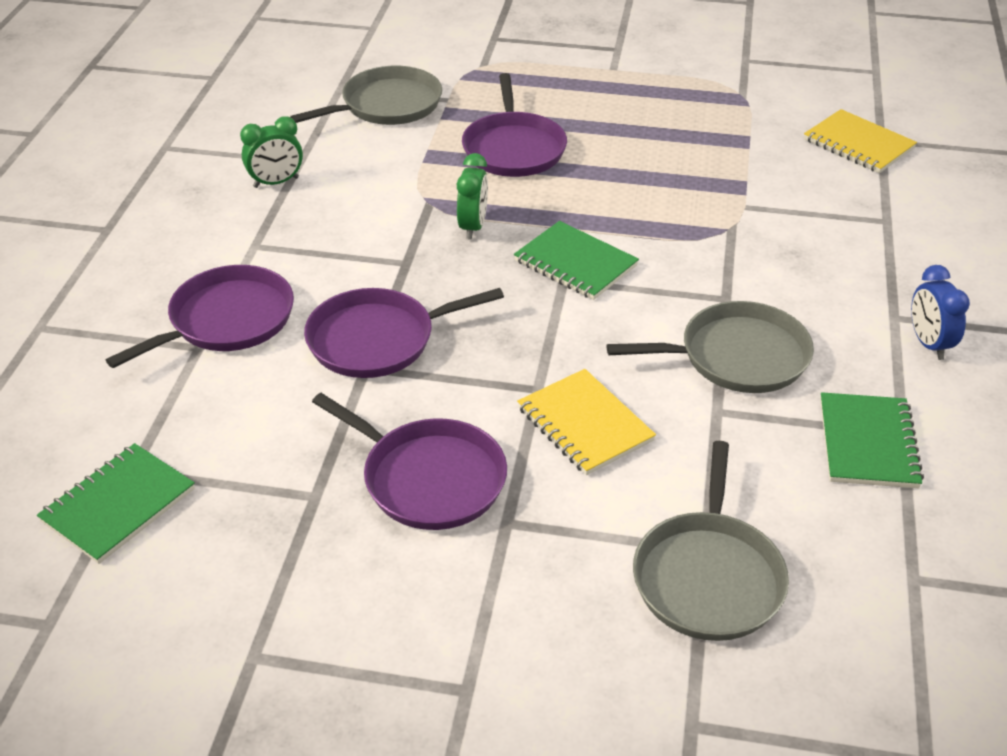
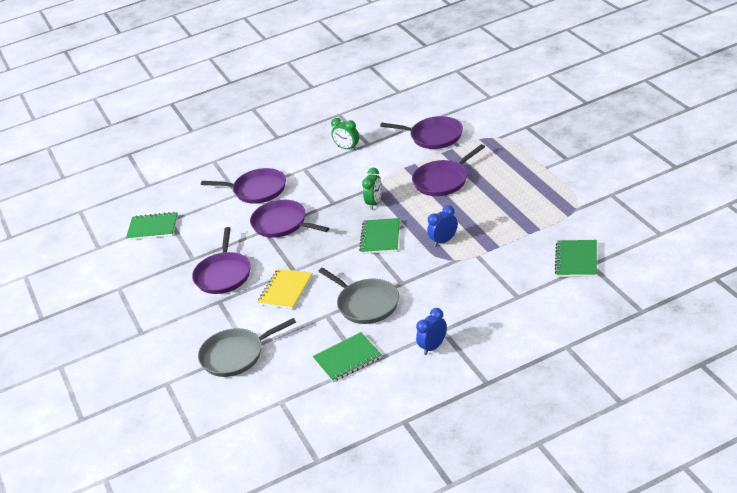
camera: 60 degrees right, 5 degrees down
(387, 105) = (433, 136): grey pan -> purple pan
(473, 227) = (374, 203): green clock -> green clock turned 45 degrees counterclockwise
(668, 215) = (444, 241): none -> blue clock
(858, 144) = (576, 260): yellow notebook -> green notebook

